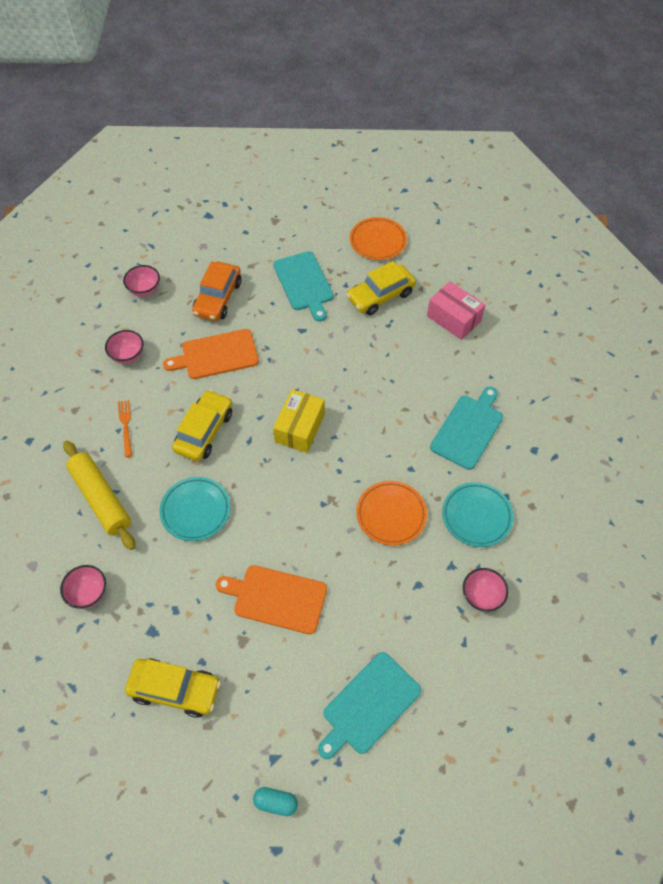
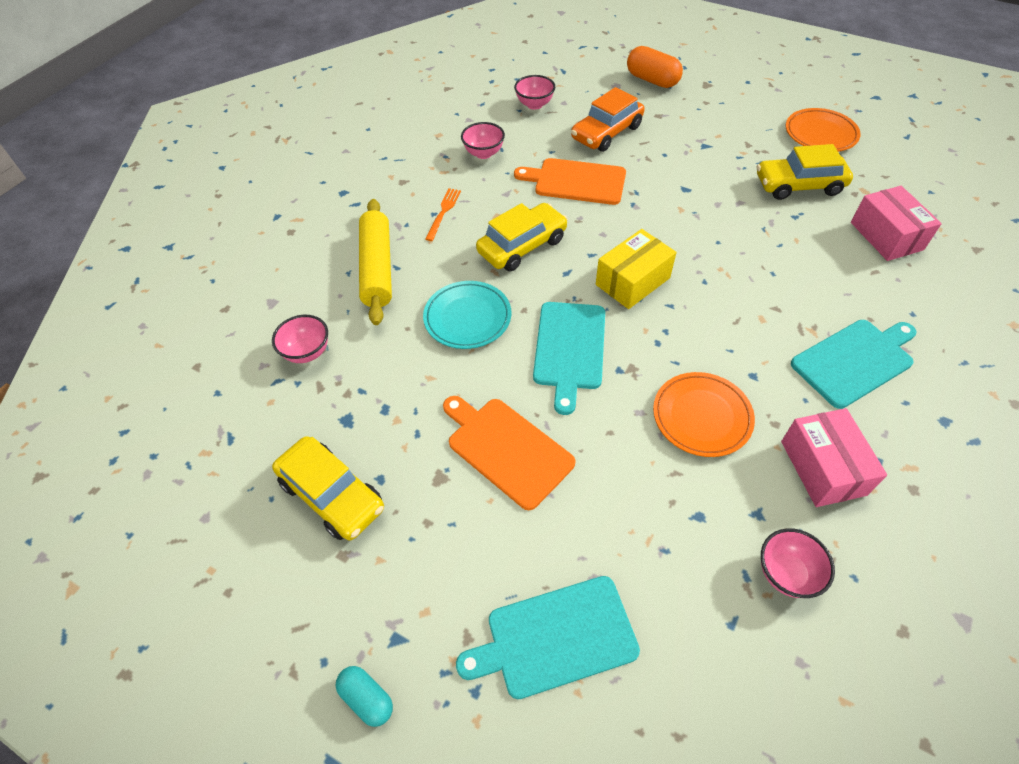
camera: 30 degrees right, 5 degrees down
(229, 230) = (652, 80): none -> orange capsule
(304, 283) = (711, 147): turquoise cutting board -> turquoise cutting board (569, 349)
(476, 516) = (823, 467): turquoise plate -> pink box

